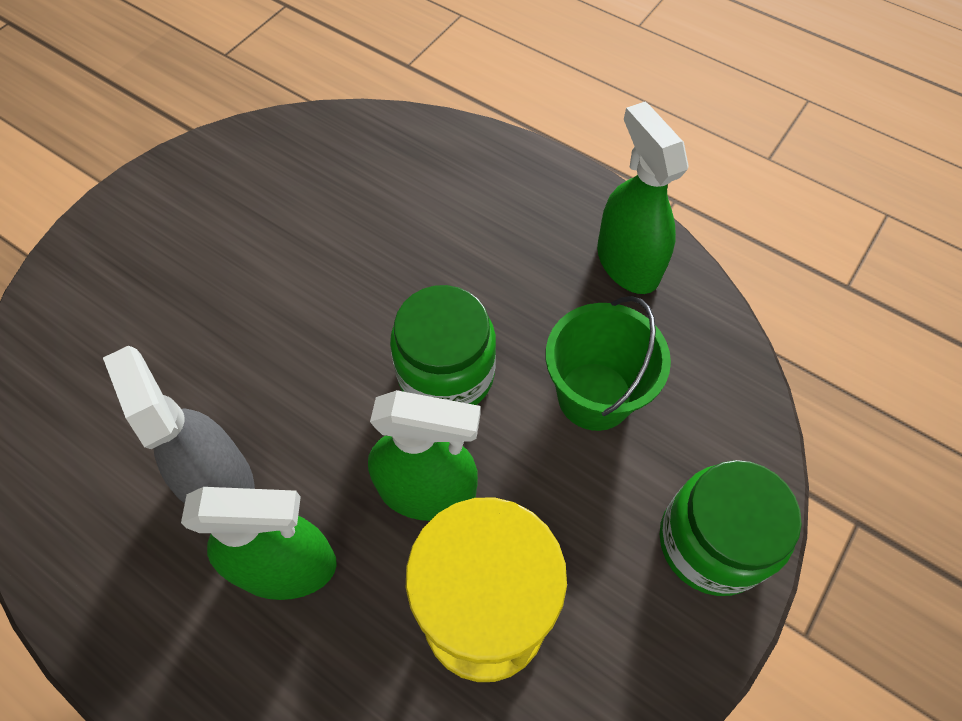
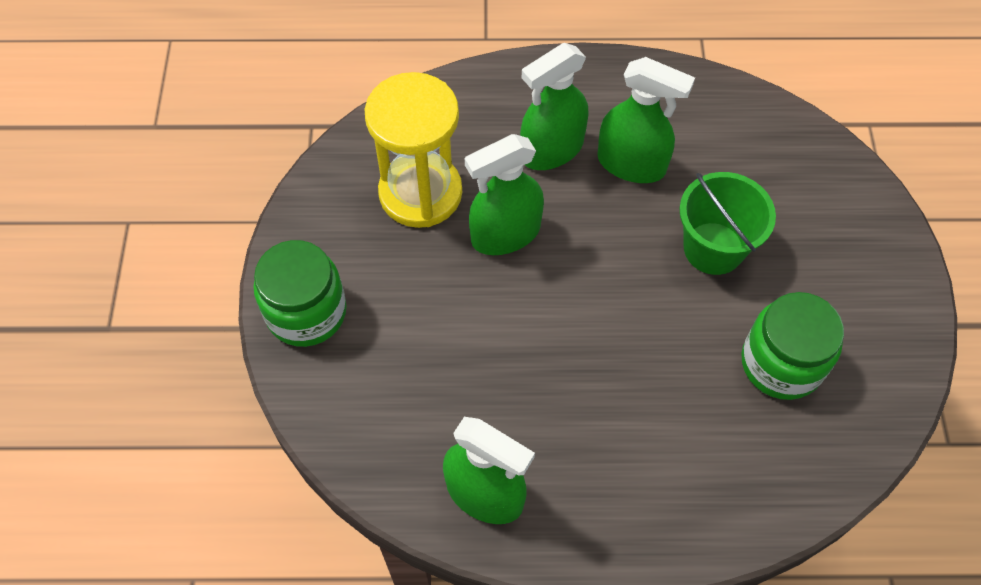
camera: 145 degrees right, 0 degrees up
(220, 482) = (631, 164): grey spray bottle -> green spray bottle
(446, 374) = (554, 311): green jar -> green jar (781, 363)
(594, 396) = (440, 361): green bucket -> green bucket (713, 248)

